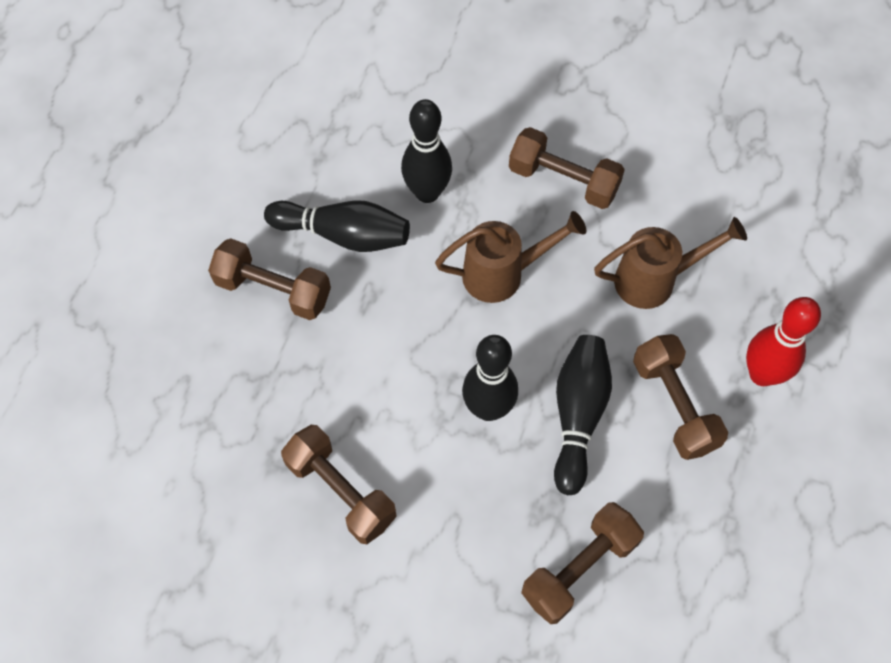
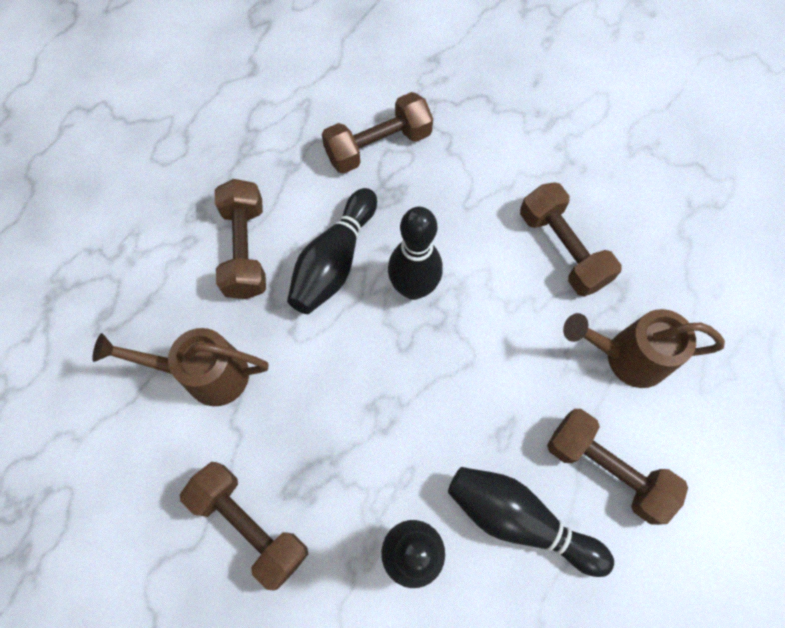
camera: 165 degrees left, 5 degrees up
(503, 274) = (356, 422): brown watering can -> brown watering can (625, 357)
(762, 374) = (153, 257): red bowling pin -> none

